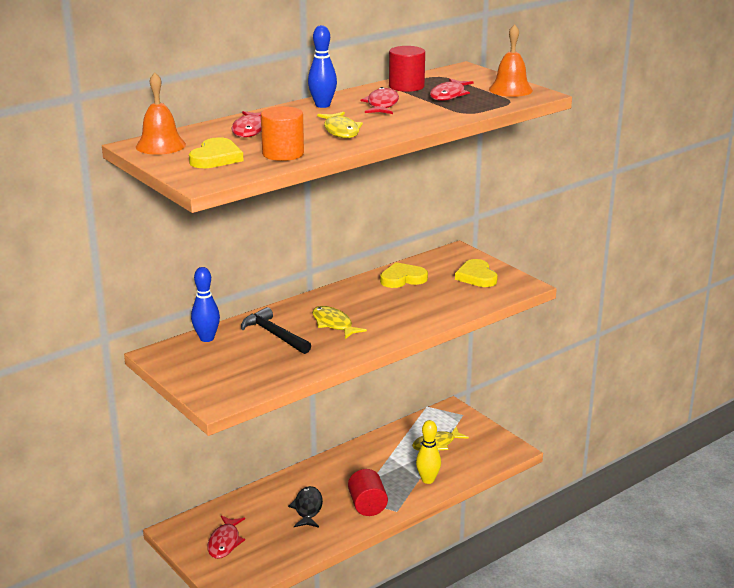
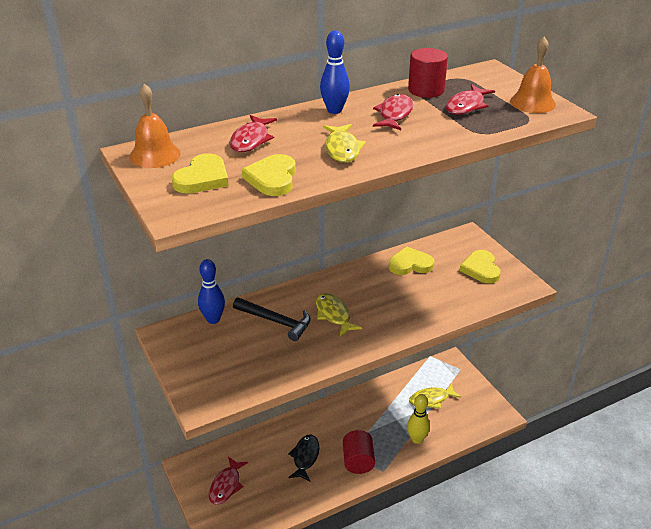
camera: 10 degrees right, 10 degrees up
(274, 334) = (276, 321): black hammer -> black hammer turned 150 degrees clockwise
(283, 154) = (272, 178): orange cylinder -> yellow heart

